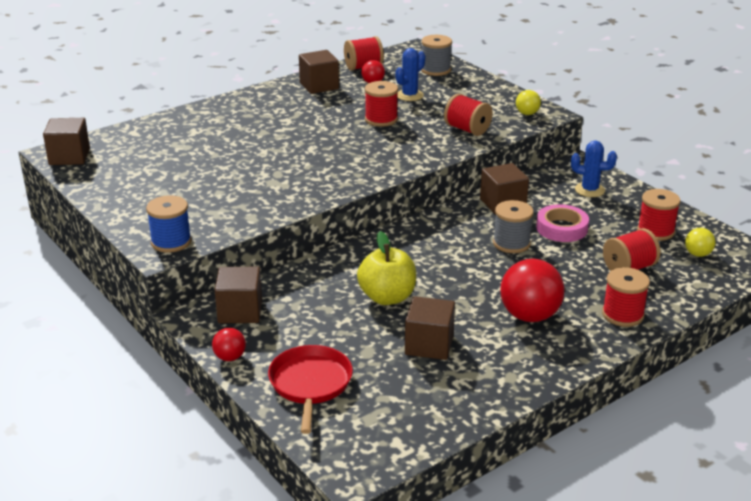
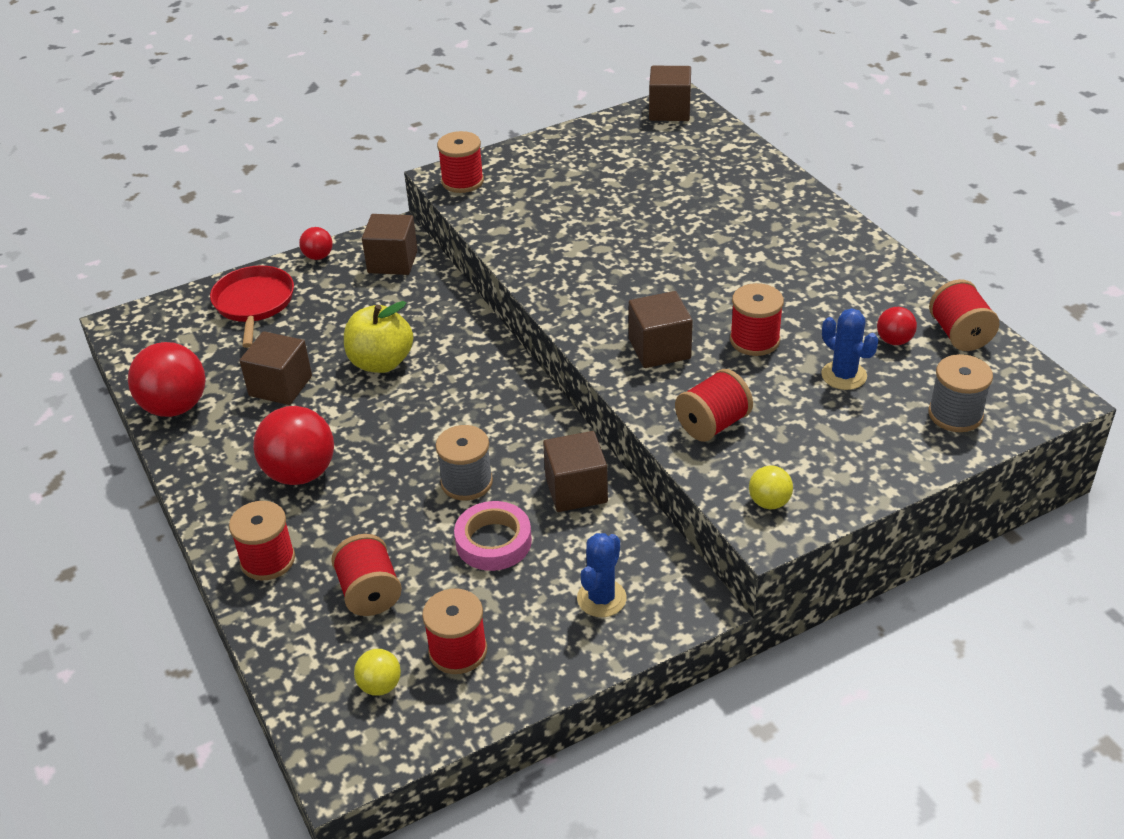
camera: 100 degrees right, 10 degrees up
(171, 242) = (462, 181): blue spool -> red spool
(310, 384) = (254, 303): red pan -> red pan turned 105 degrees counterclockwise
(319, 86) = (879, 287): brown cube -> brown cube (659, 349)
(472, 401) = (175, 407): none -> red ball

